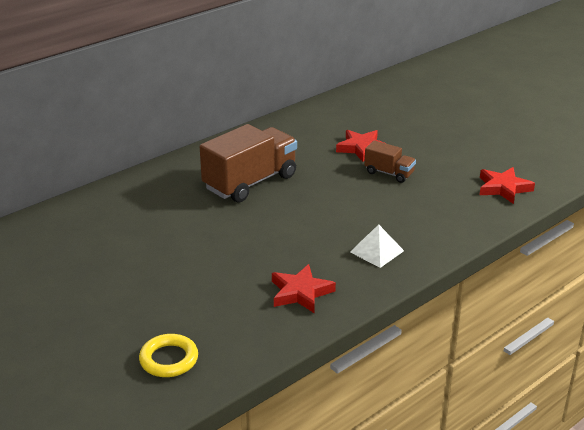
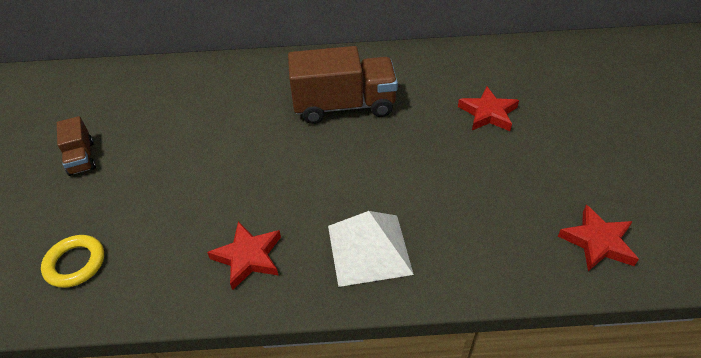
camera: 40 degrees right, 15 degrees up
(377, 251) = (369, 249): white pyramid -> white pyramid, size x1.59
(389, 173) = (484, 157): brown truck -> brown truck (82, 158)

